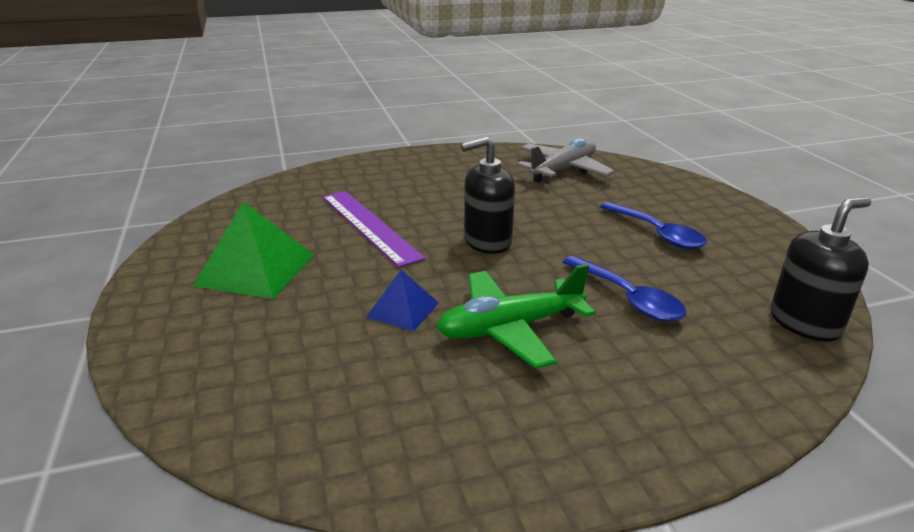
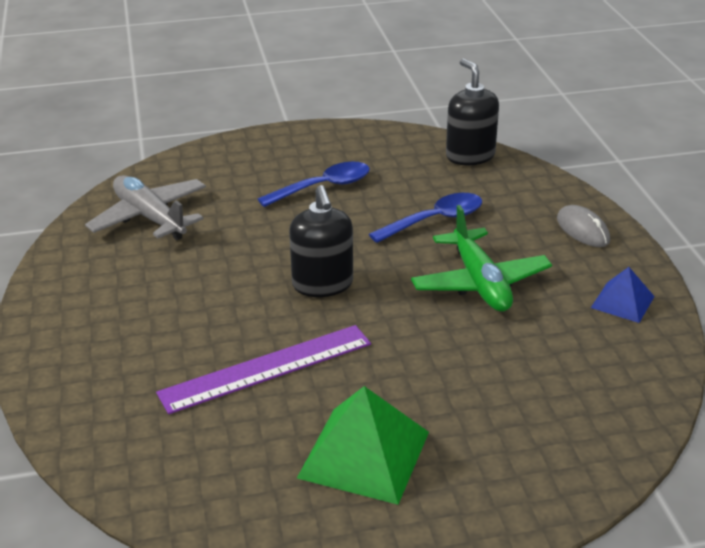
camera: 85 degrees left, 5 degrees up
(403, 309) = (451, 341): blue pyramid -> blue pyramid (622, 302)
(667, 421) = (582, 230): none -> grey mouse

